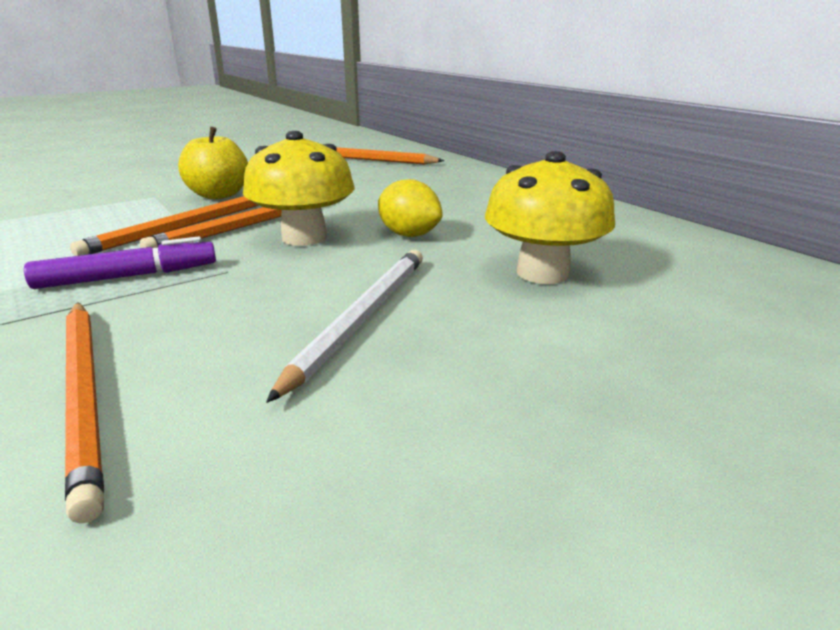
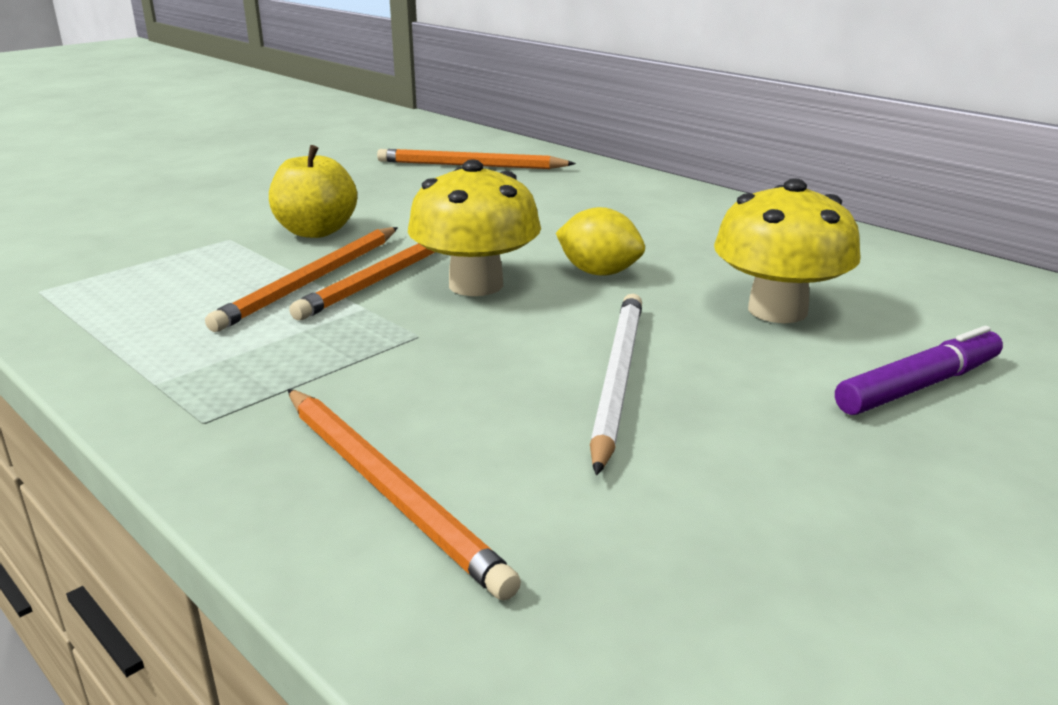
camera: 10 degrees left, 0 degrees up
(127, 277) = (303, 352): purple marker -> purple marker (917, 386)

